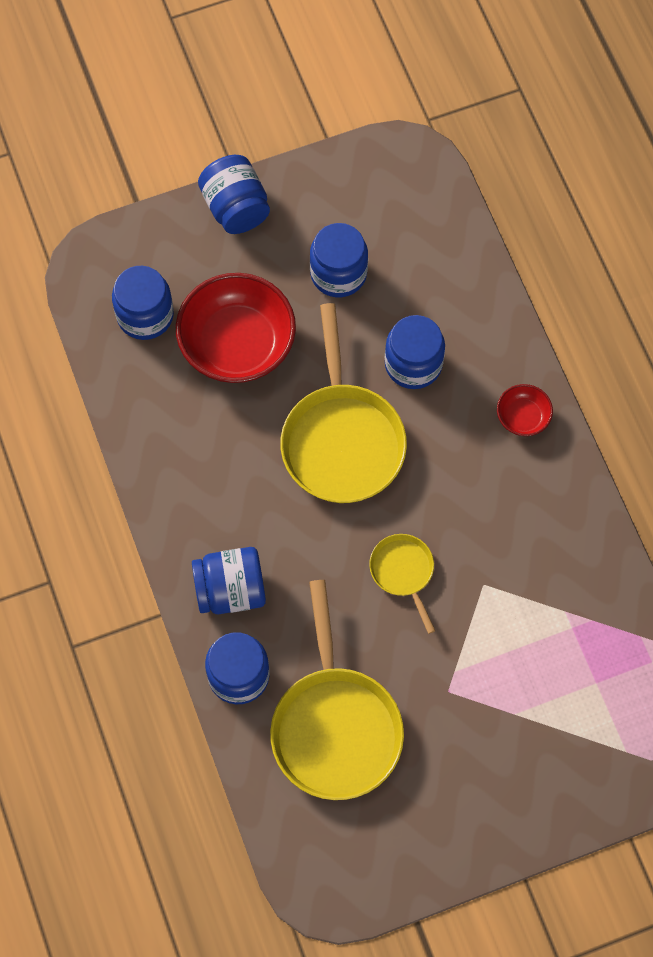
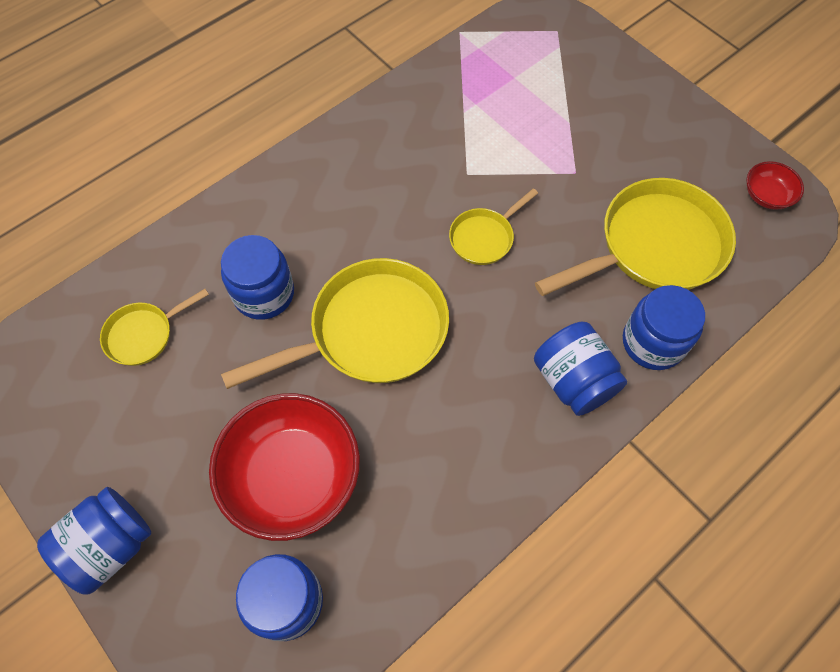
camera: 110 degrees left, 5 degrees down
(338, 273) = (174, 399): blue jar -> none
(408, 261) = (144, 334): none -> yellow pan
(522, 417) = (291, 188): red bowl -> red bowl (766, 195)

